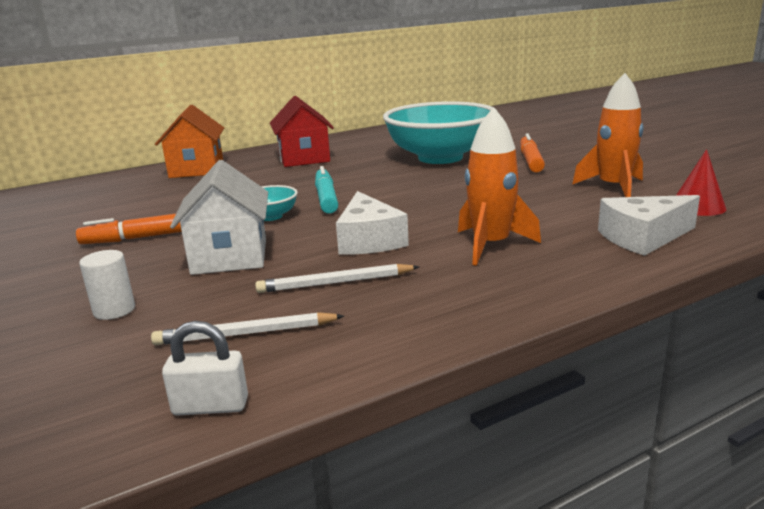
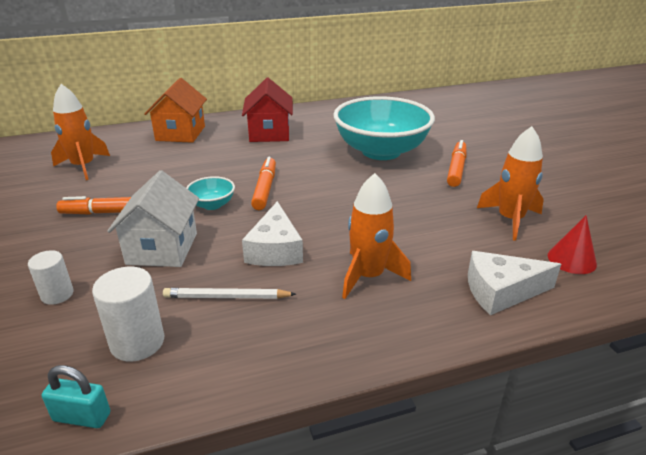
camera: 10 degrees right, 10 degrees up
(88, 207) = (83, 166): none -> orange rocket
(210, 406) = (82, 417): white padlock -> turquoise padlock
(246, 334) = (137, 342): white pencil -> white cylinder
(326, 198) = (265, 189): turquoise marker -> orange marker

